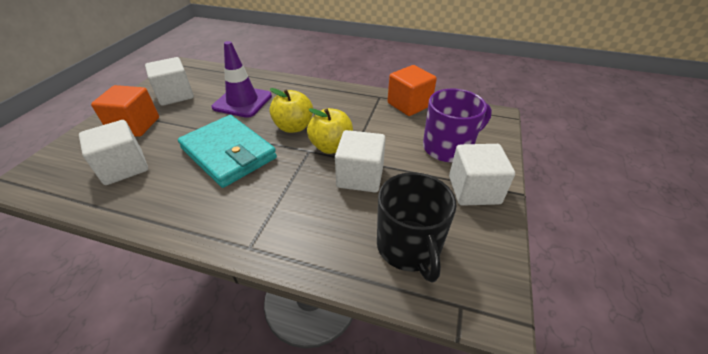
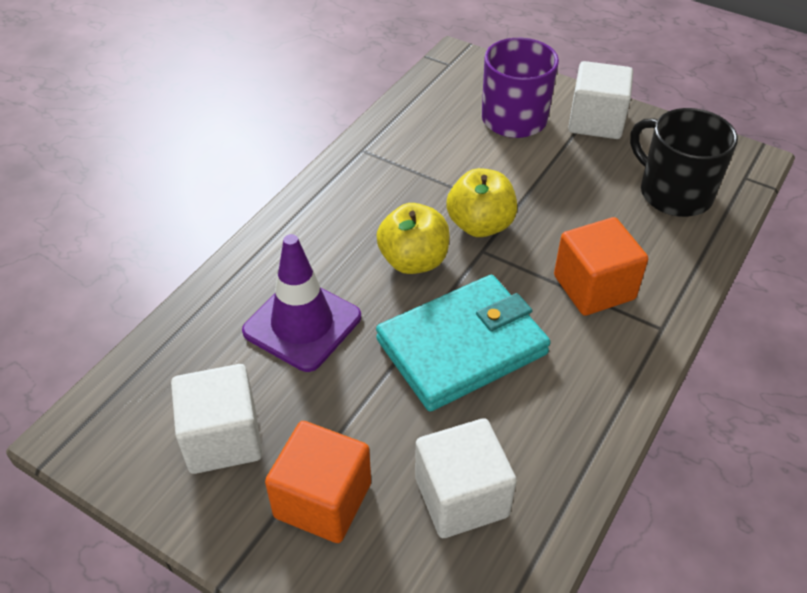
camera: 75 degrees left, 5 degrees up
(360, 176) = (552, 208): white cube -> none
(409, 104) = (399, 125): orange cube -> orange cube (594, 287)
(409, 247) = (674, 193): black mug -> black mug turned 135 degrees counterclockwise

